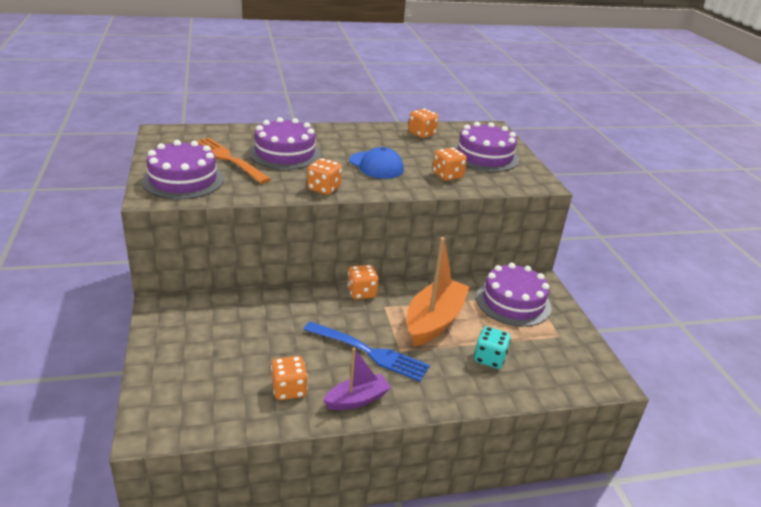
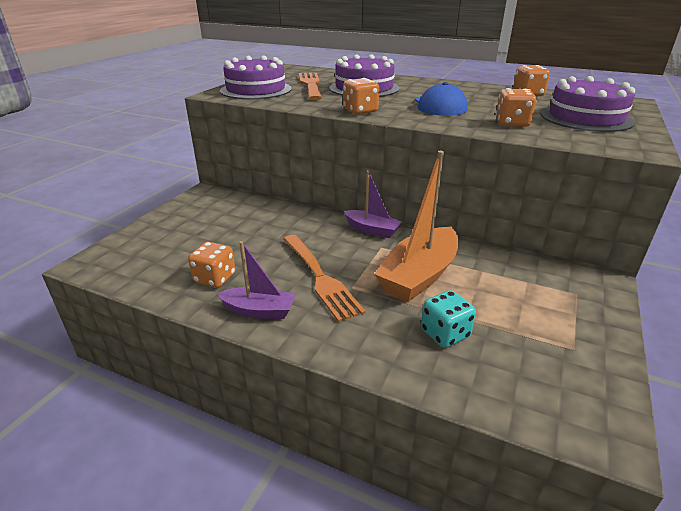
camera: 40 degrees right, 0 degrees up
(362, 293) = (372, 230): orange dice -> purple boat
(368, 352) = (319, 277): blue fork -> orange fork
(434, 321) = (419, 275): orange boat -> orange boat turned 150 degrees clockwise
(513, 302) = (539, 291): purple cake -> none

